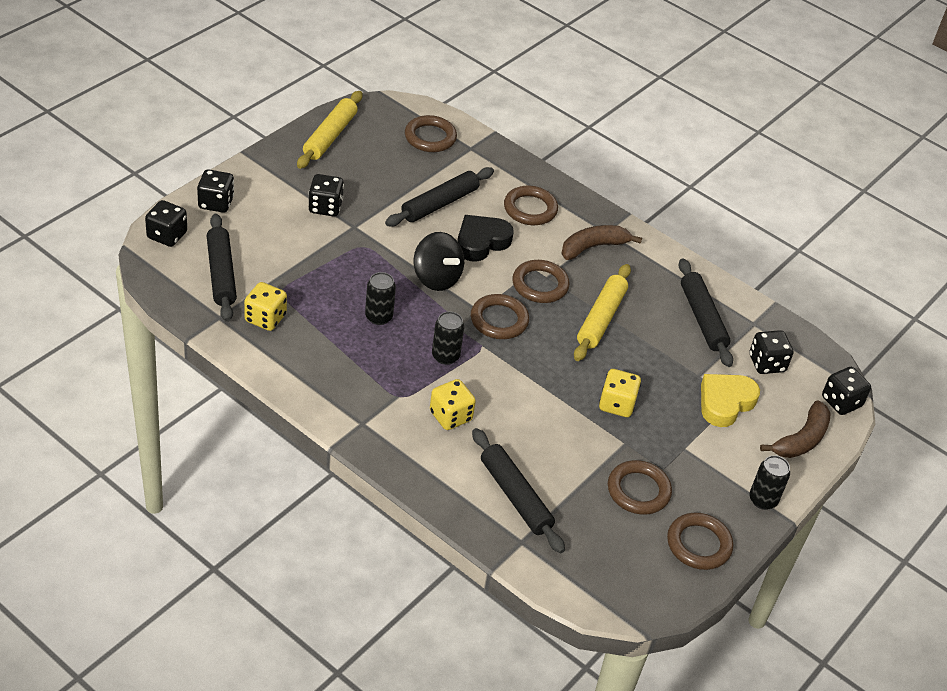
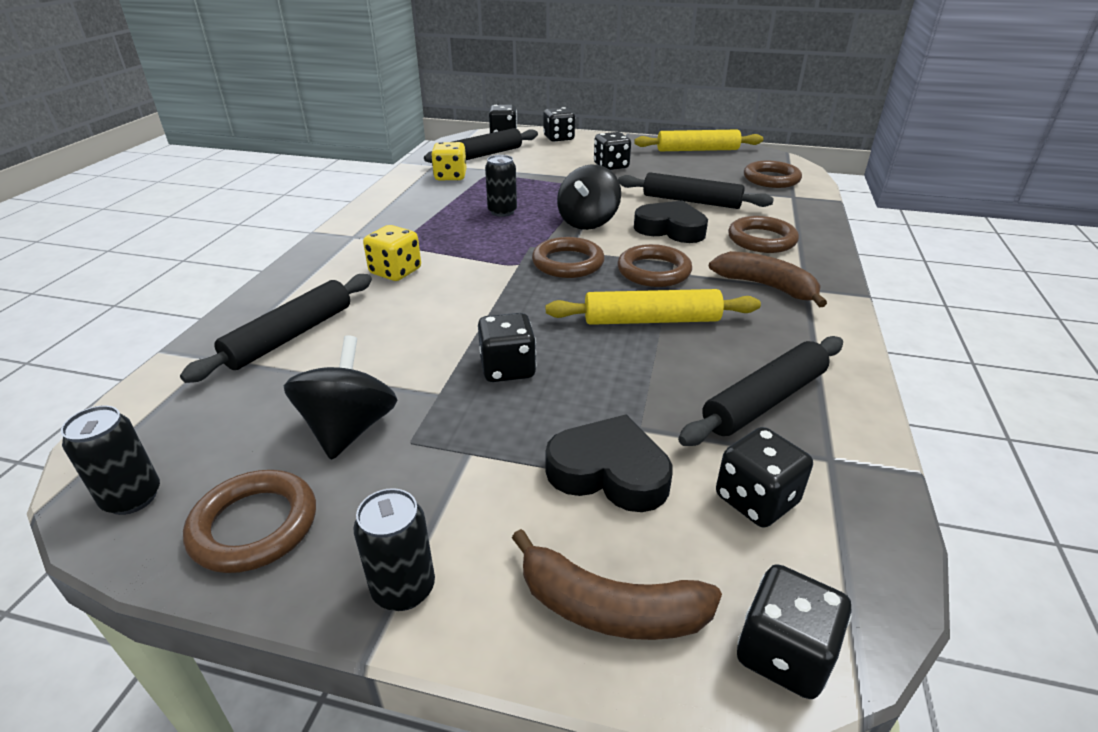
camera: 70 degrees right, 10 degrees down
(445, 356) = (482, 250): black can -> black can (132, 498)
(616, 404) = (507, 369): yellow dice -> black dice
(638, 491) = (349, 429): brown ring -> black spinning top
(725, 403) = (609, 472): yellow heart -> black heart

